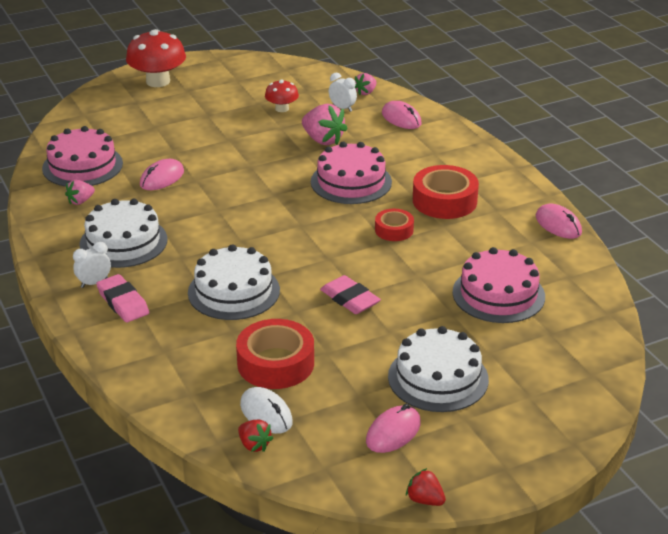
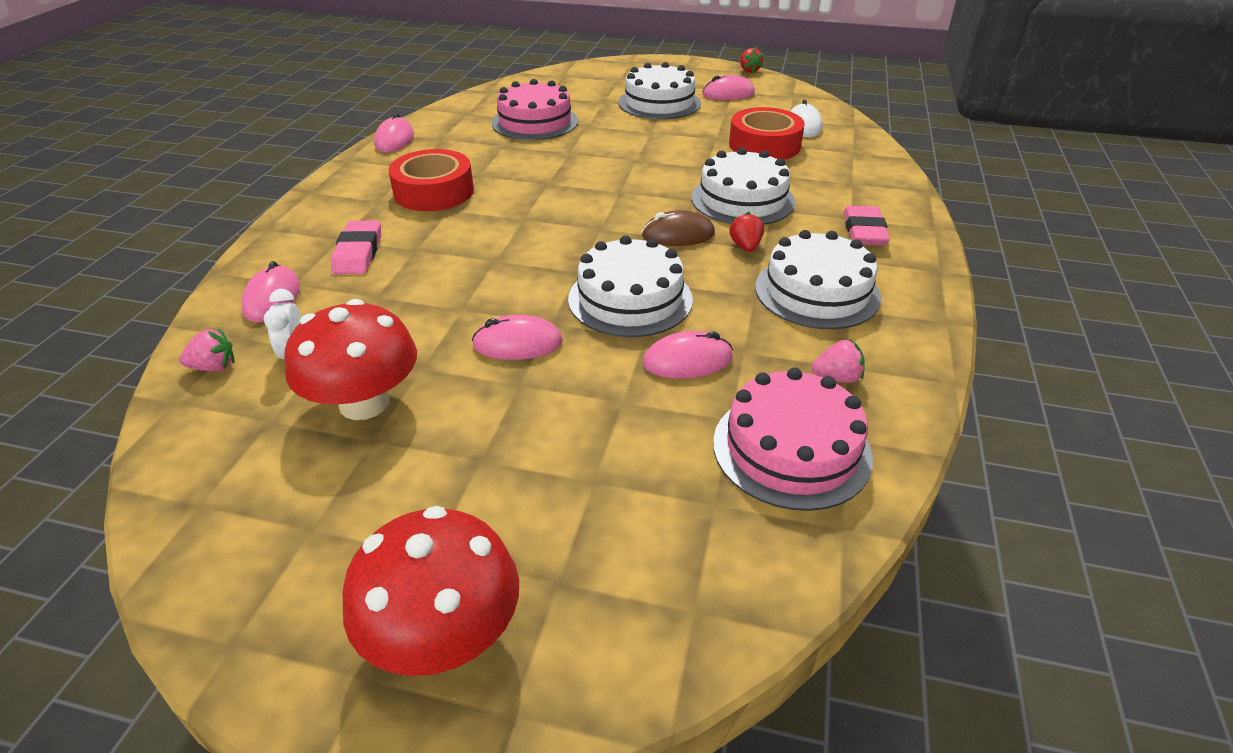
camera: 140 degrees left, 5 degrees up
(94, 283) = (884, 261): white clock -> none
(226, 193) = (630, 299): none -> white cake
(246, 242) = (678, 235): none -> brown mouse
(253, 151) = (518, 343): none -> pink mouse
(254, 445) = (829, 116): red strawberry -> red strawberry (745, 247)
(282, 109) = (364, 402): red mushroom -> red mushroom, size x1.81
(323, 140) = (411, 315): pink strawberry -> none
(350, 299) = (649, 158): pink eraser -> pink eraser (358, 253)
(351, 182) = (478, 247): pink cake -> none
(394, 230) = (524, 188): red tape -> none

